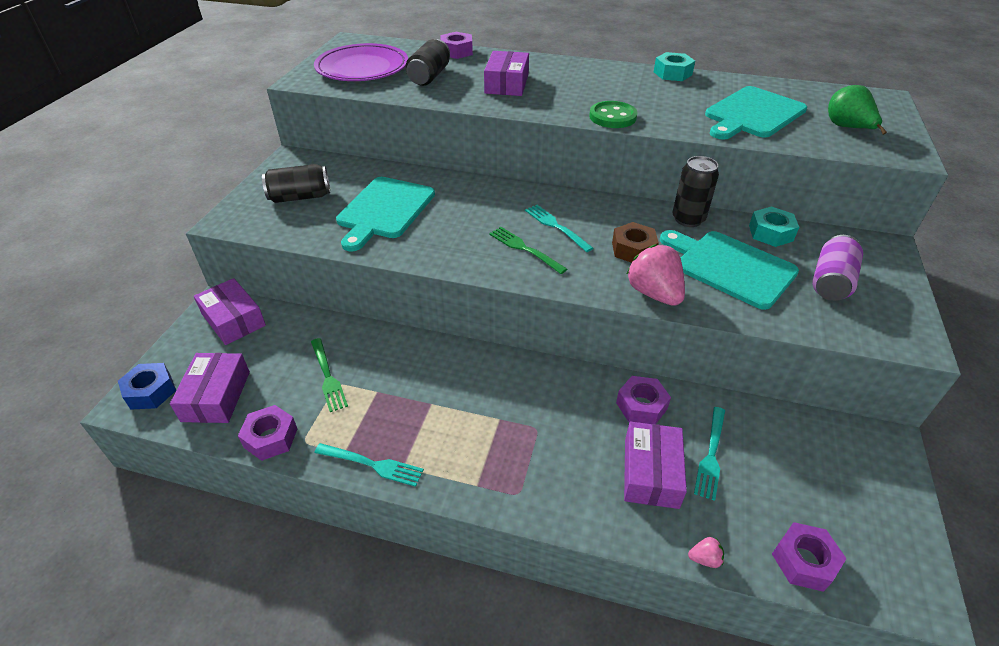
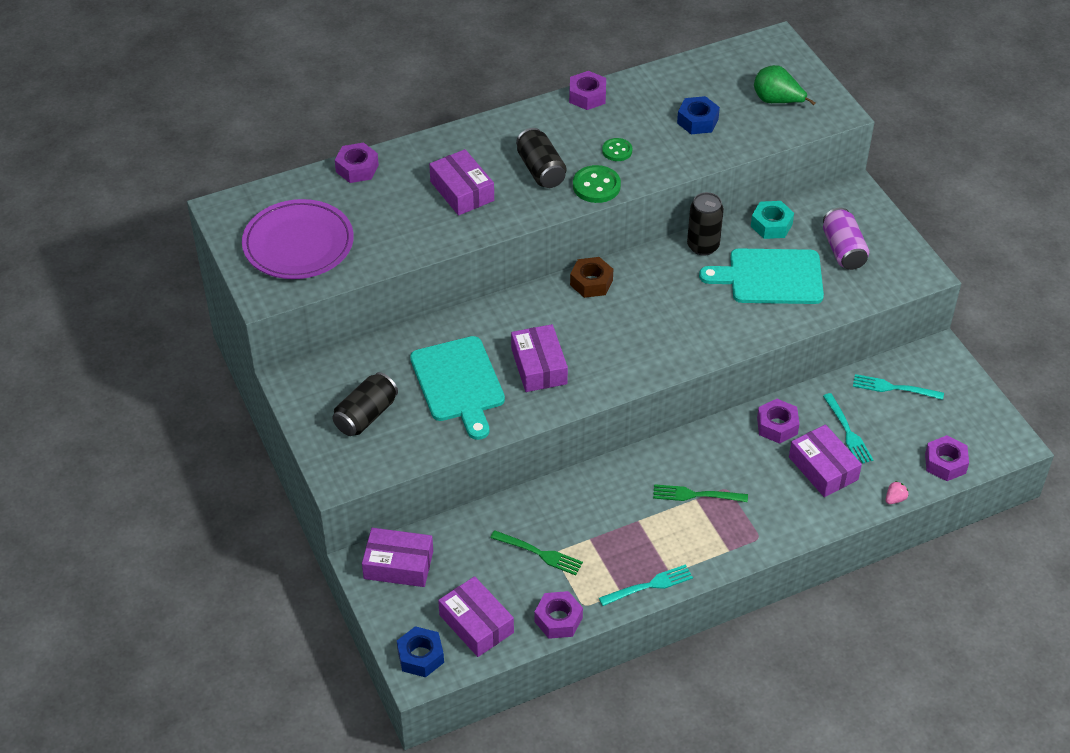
camera: 40 degrees left, 5 degrees up
(429, 76) = (379, 220): black can -> black can (541, 170)
(454, 229) = (539, 366): none -> purple box
(524, 249) = (614, 351): green fork -> green fork (696, 495)
(556, 226) = (614, 314): turquoise fork -> turquoise fork (894, 388)
(633, 249) = (691, 302): brown nut -> brown nut (591, 282)
(654, 293) = (741, 334): pink strawberry -> none
(657, 106) = (617, 151): none -> green button
(672, 73) = (587, 96): turquoise nut -> purple nut
(752, 114) = (697, 121): turquoise cutting board -> blue nut

